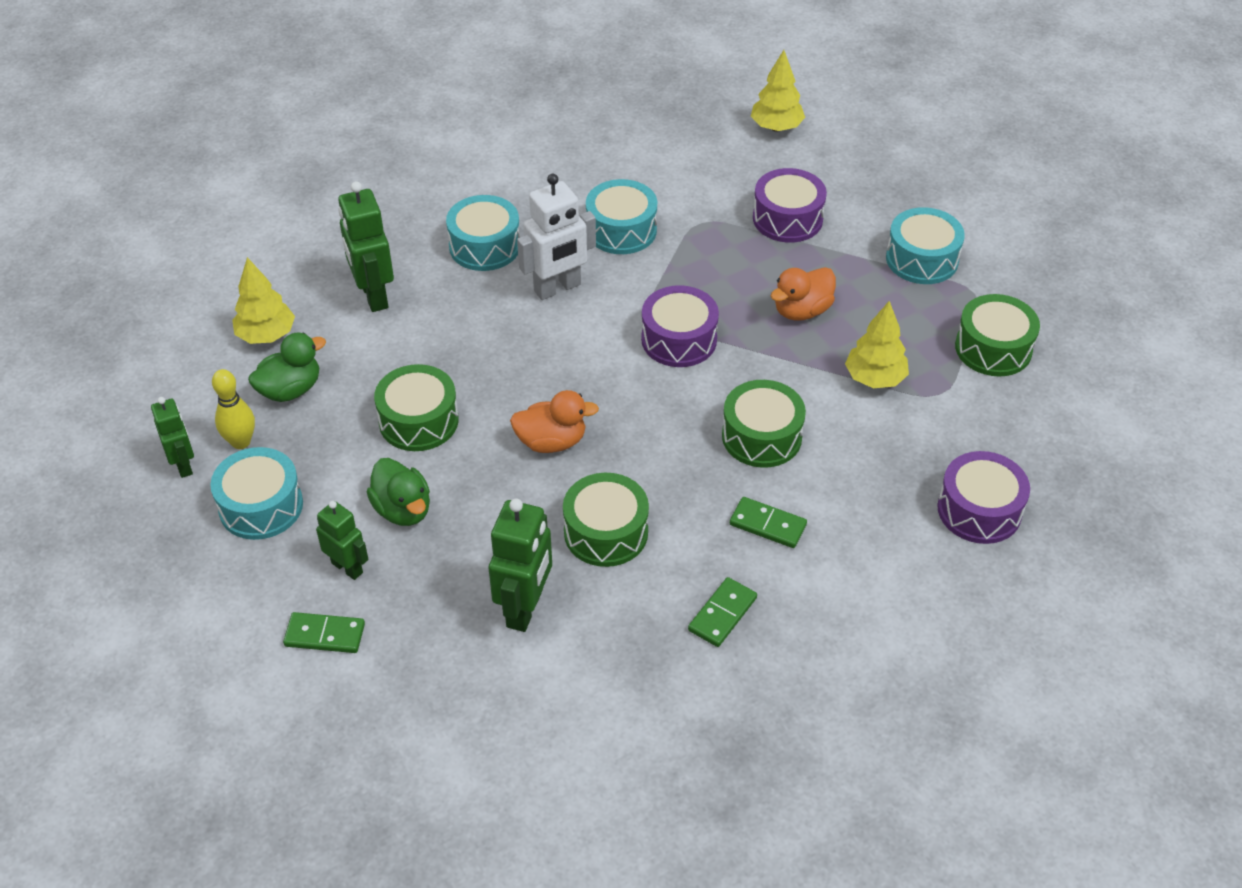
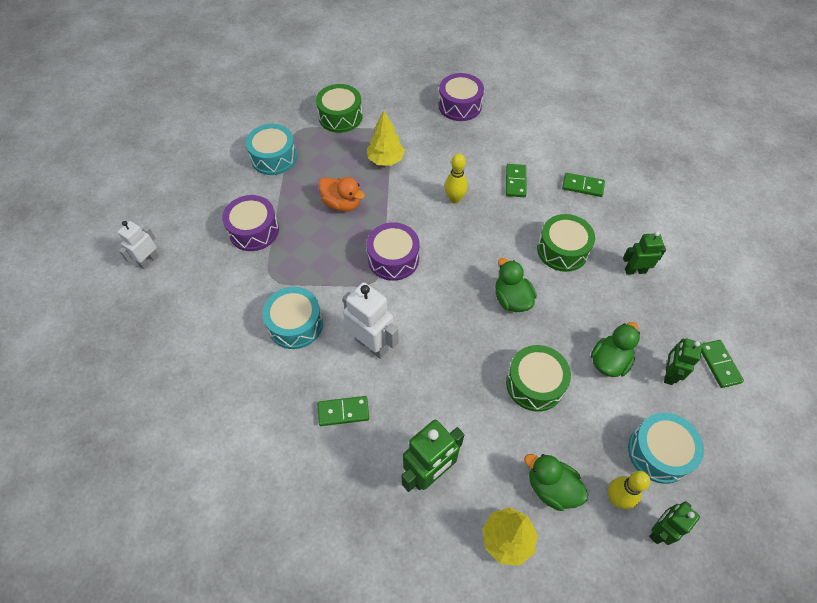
camera: 110 degrees left, 10 degrees up
(485, 246) = (343, 412): turquoise drum -> green domino
(525, 608) = (635, 270): green robot -> green robot, size x0.63
(551, 442) = (512, 299): orange duck -> green duck
(761, 436) = (454, 199): green drum -> yellow bowling pin
(776, 127) = (149, 261): yellow tree -> white robot

